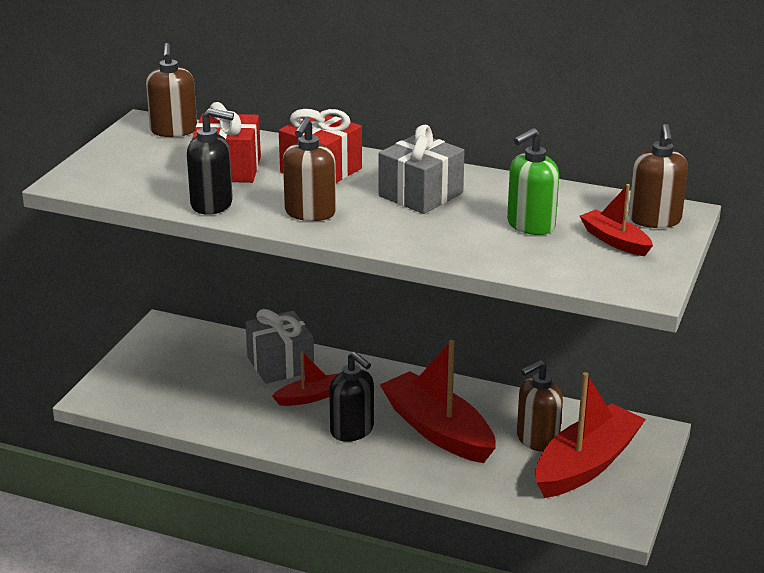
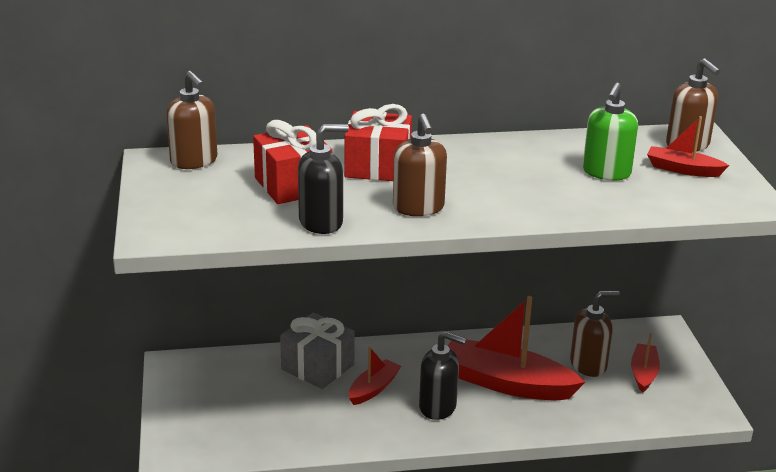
camera: 30 degrees left, 0 degrees up
(420, 195) = (488, 168): grey gift -> none
(537, 440) = (588, 365): brown soap dispenser -> brown soap dispenser turned 135 degrees counterclockwise
(586, 464) = (643, 373): red boat -> red boat, size x0.51

